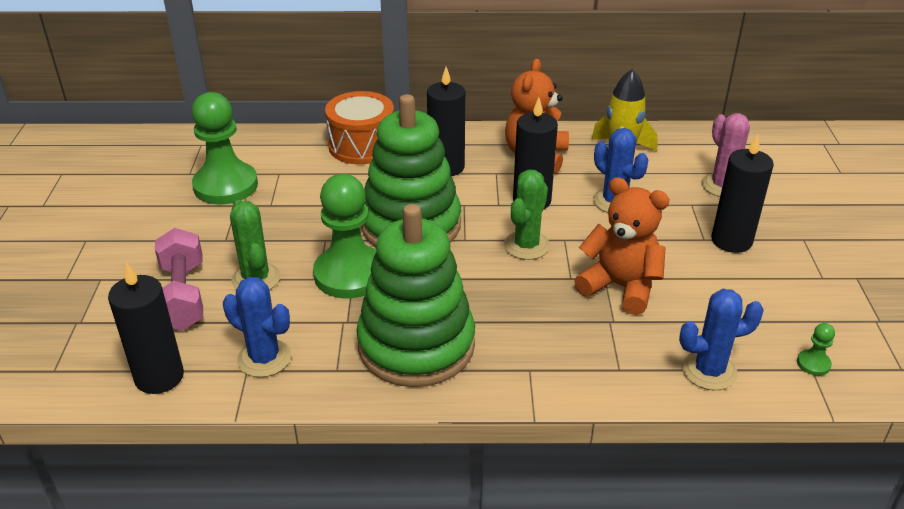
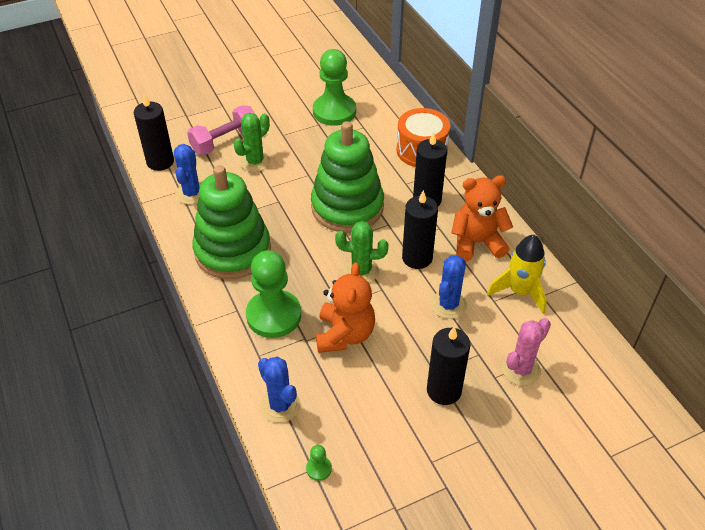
camera: 65 degrees right, 10 degrees up
(350, 274) = (281, 198): green pawn -> green pawn (274, 315)

